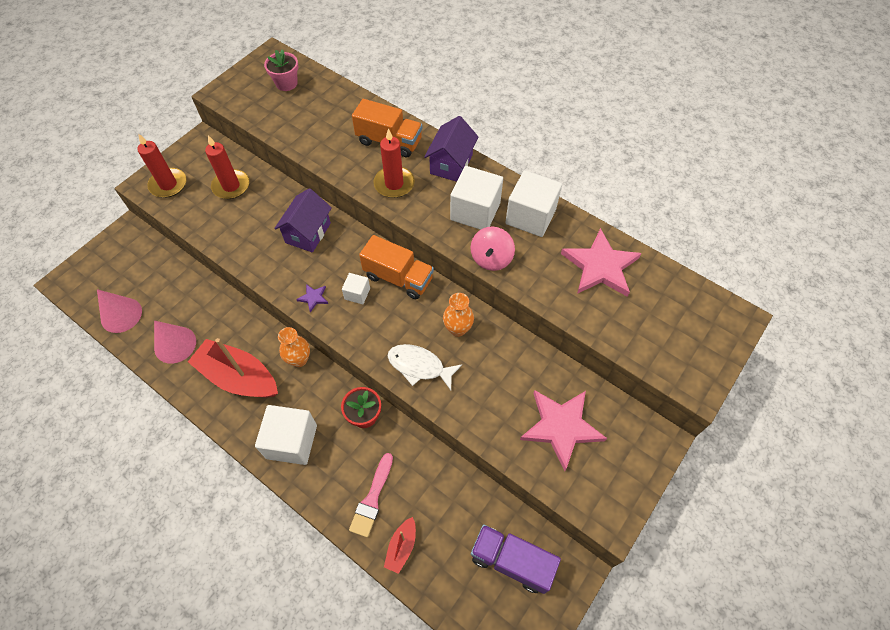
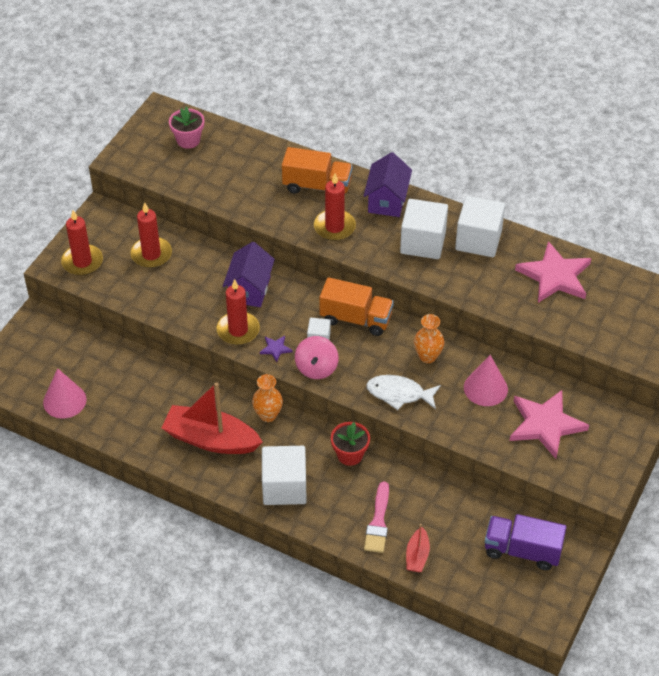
camera: 10 degrees left, 10 degrees down
(175, 344) = (133, 420): pink cone -> pink cone (485, 388)
(284, 273) = (238, 330): none -> red candle
(491, 258) = (449, 283): pink spinning top -> pink spinning top (316, 368)

